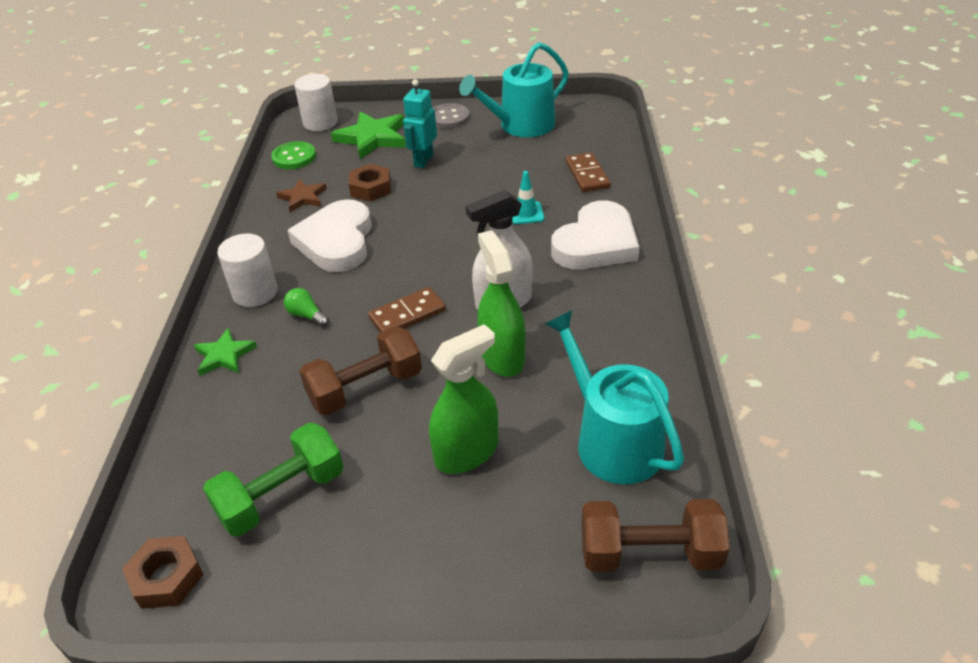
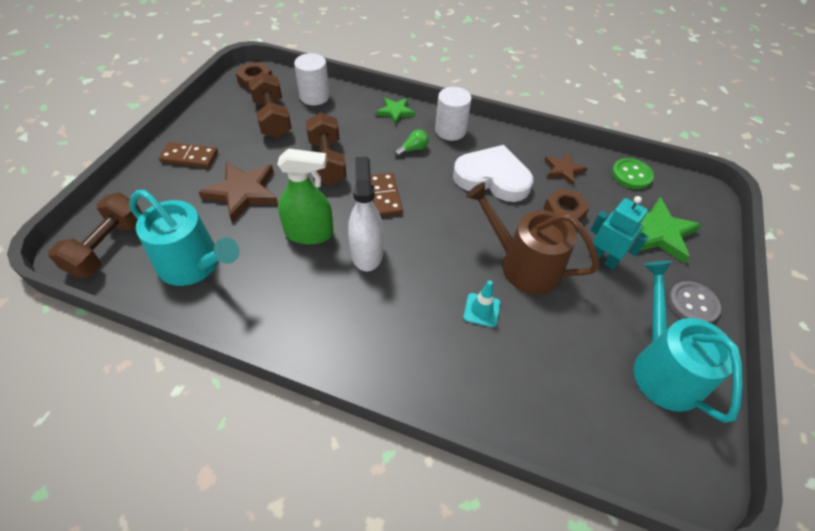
camera: 105 degrees right, 10 degrees up
(282, 496) = (272, 119): green dumbbell -> brown dumbbell
(320, 123) = (694, 202): white cylinder -> white cylinder (314, 96)
(457, 200) = (523, 265): none -> brown watering can
(466, 452) = (243, 192): green spray bottle -> brown star
(587, 175) = (534, 393): brown domino -> brown domino (189, 157)
(596, 243) = (409, 348): white heart -> none
(612, 440) = (194, 264): turquoise watering can -> turquoise watering can turned 45 degrees clockwise

